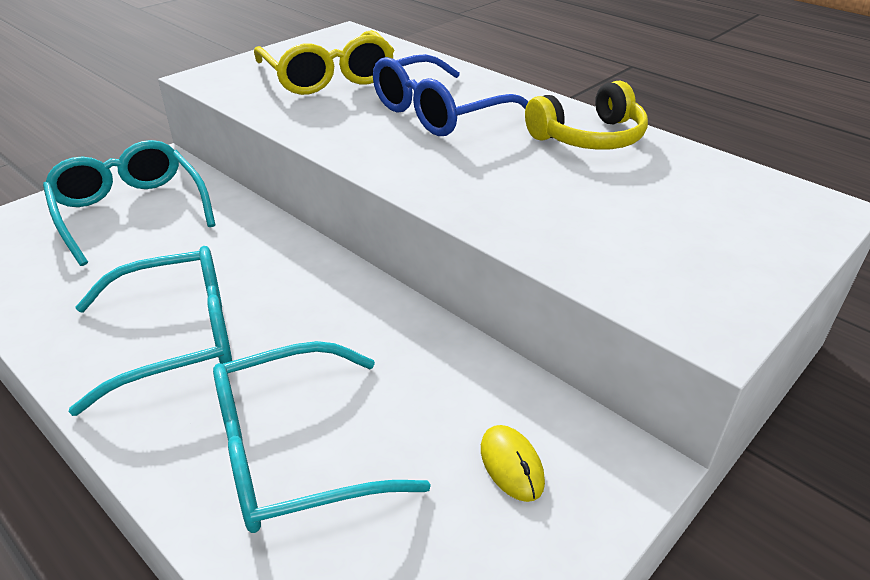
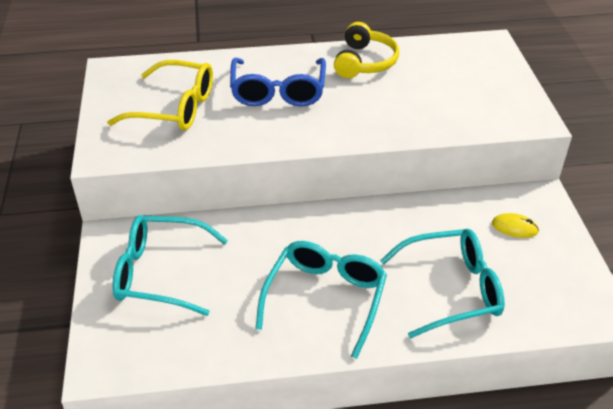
camera: 50 degrees left, 5 degrees up
(293, 453) = (451, 289): turquoise glasses -> turquoise glasses turned 120 degrees counterclockwise

